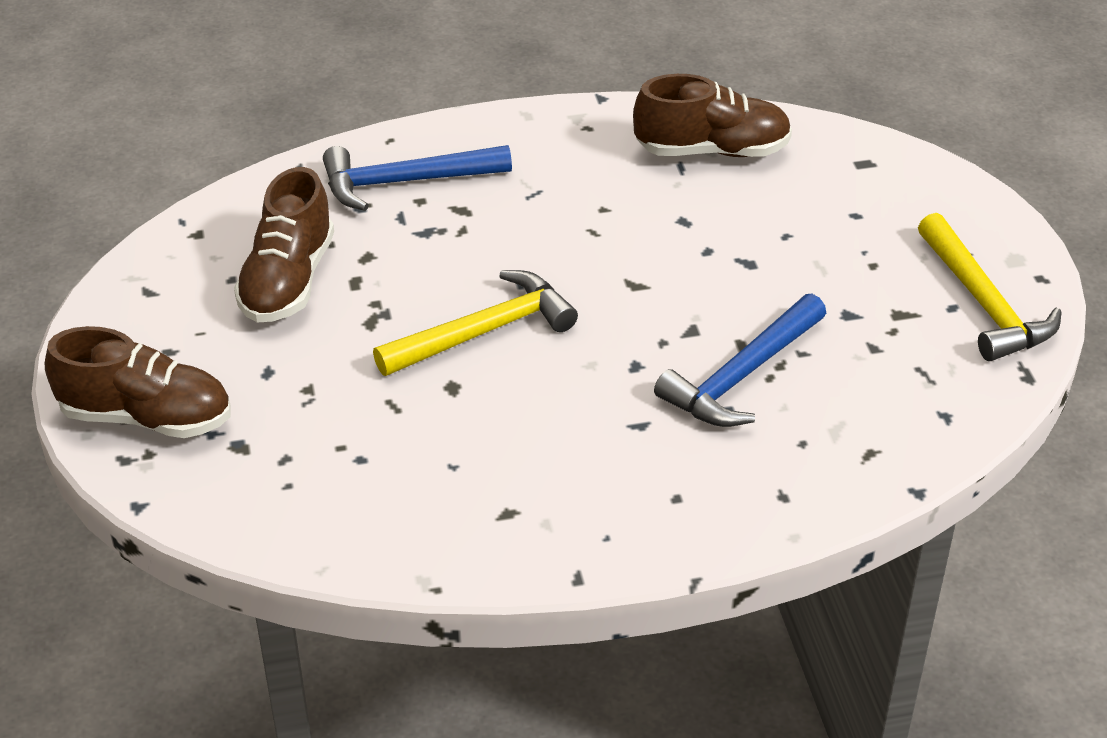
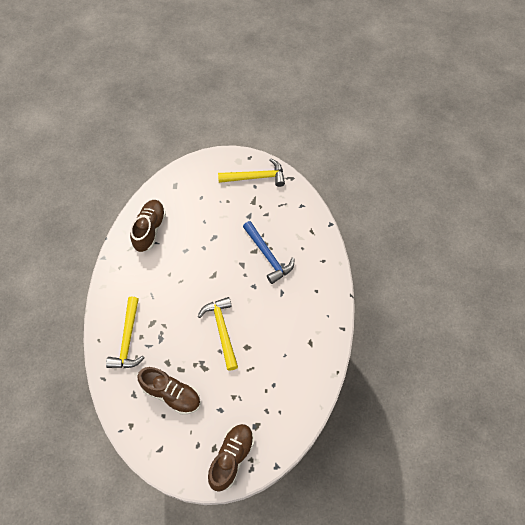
camera: 75 degrees left, 20 degrees up
(405, 182) = (128, 339): blue hammer -> yellow hammer

